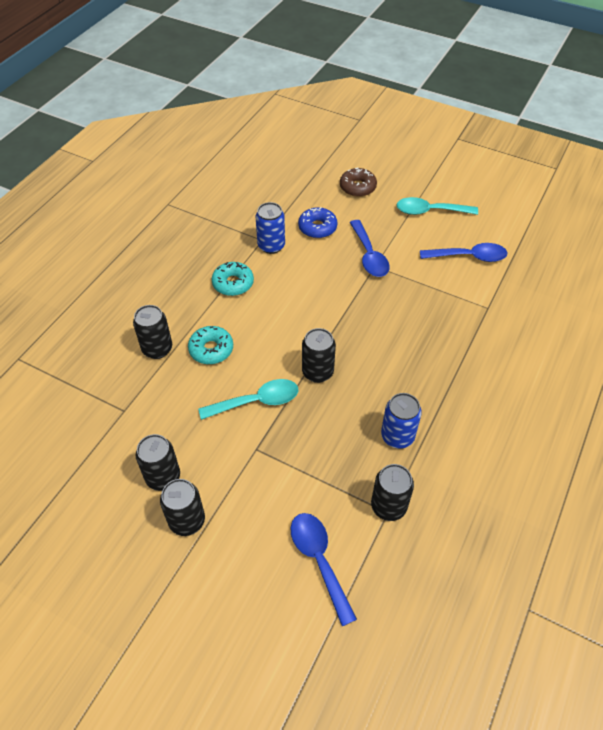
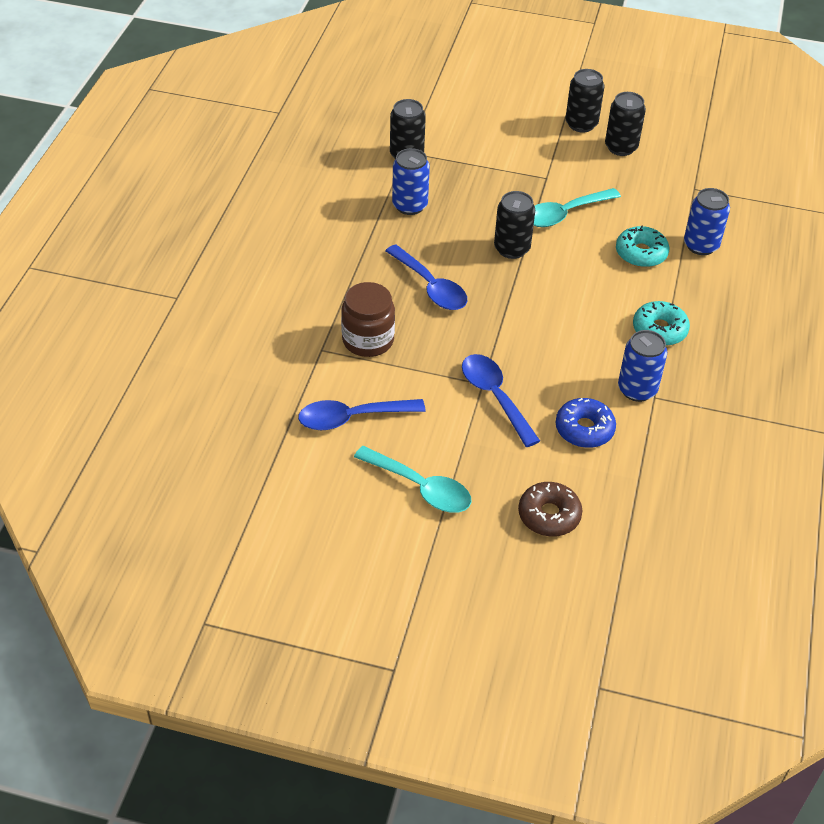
camera: 165 degrees right, 5 degrees down
(157, 349) = (701, 245): black can -> blue can
(319, 560) = (457, 116): blue spoon -> blue spoon (431, 287)
(430, 211) = (421, 487): turquoise spoon -> turquoise spoon turned 45 degrees clockwise
(452, 309) = (368, 340): none -> brown jar

